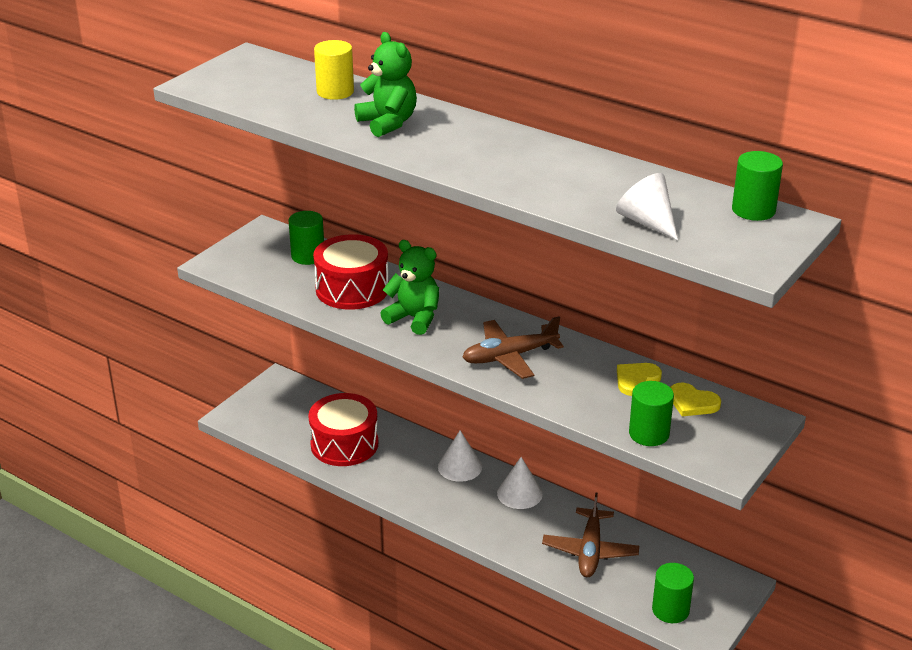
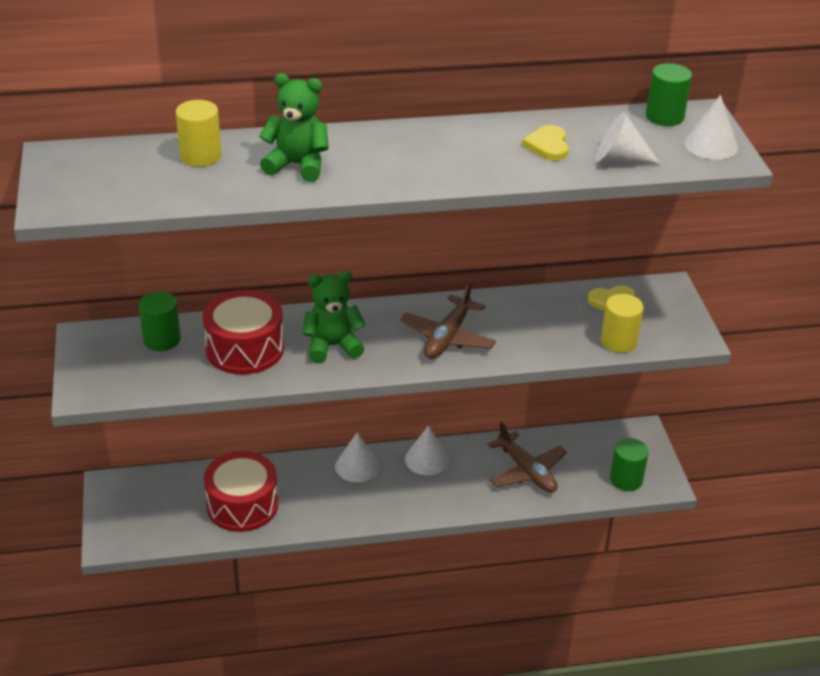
camera: 45 degrees left, 5 degrees up
(636, 380) = (556, 305): yellow heart -> yellow heart (548, 145)
(649, 434) = (618, 341): green cylinder -> yellow cylinder
(755, 247) = (710, 145): none -> white cone

